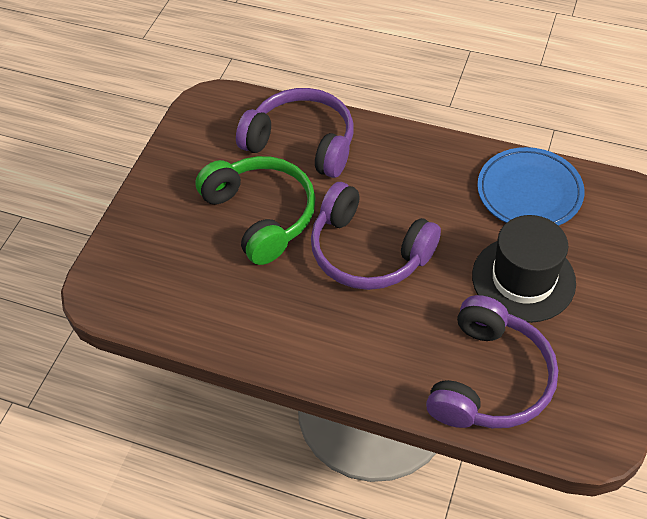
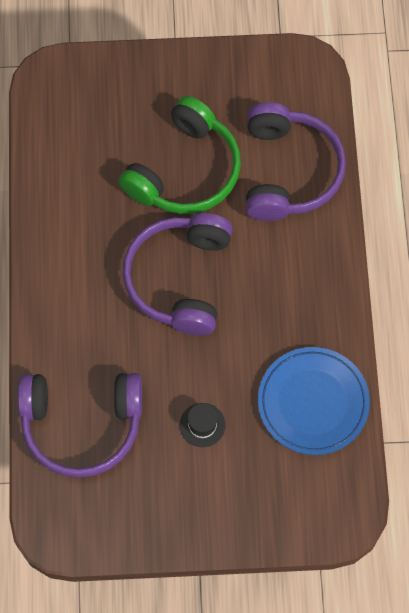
camera: 65 degrees right, 15 degrees up
(523, 279) = (202, 425): black hat -> black hat, size x0.45

